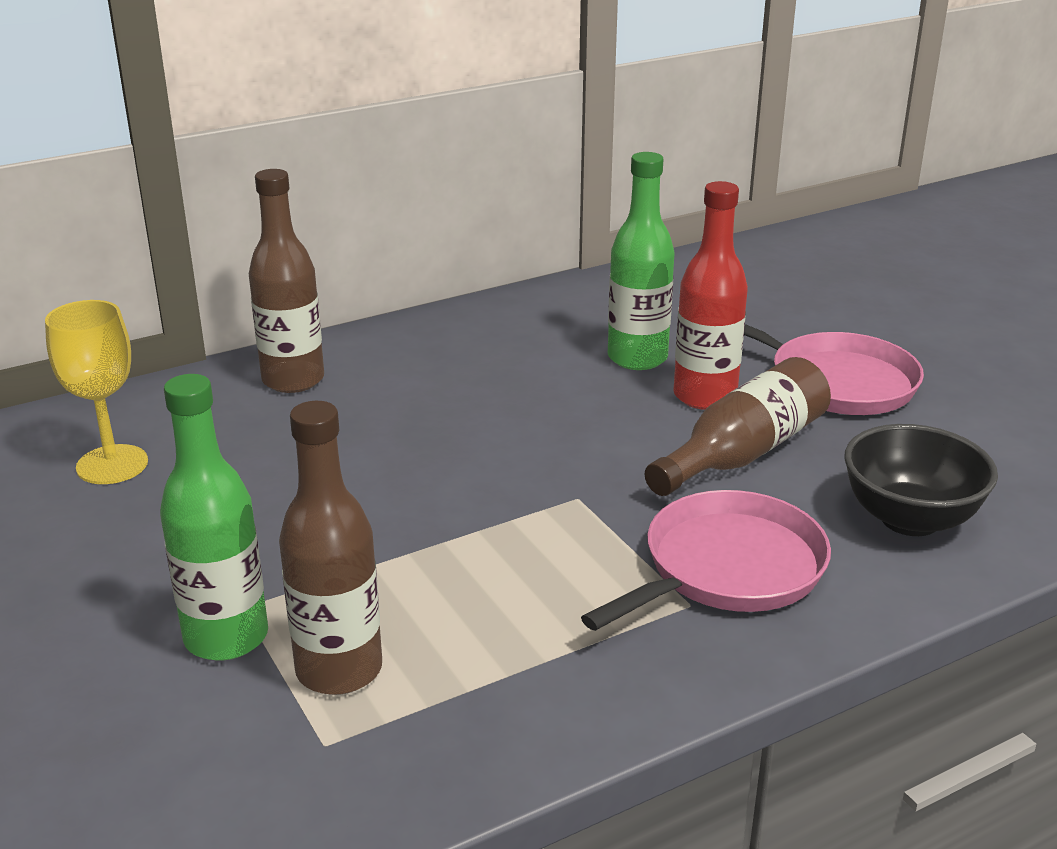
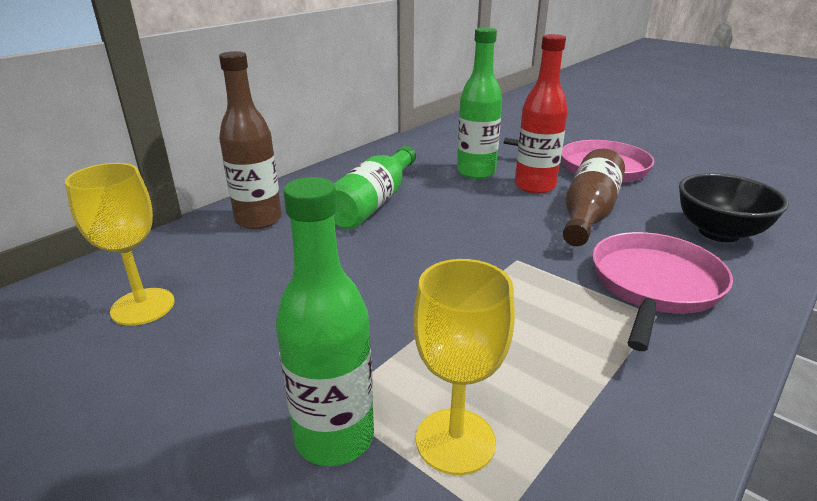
camera: 20 degrees left, 0 degrees up
(339, 670) = (455, 440): brown bottle -> yellow goblet
(454, 381) = (373, 203): none -> green bottle

